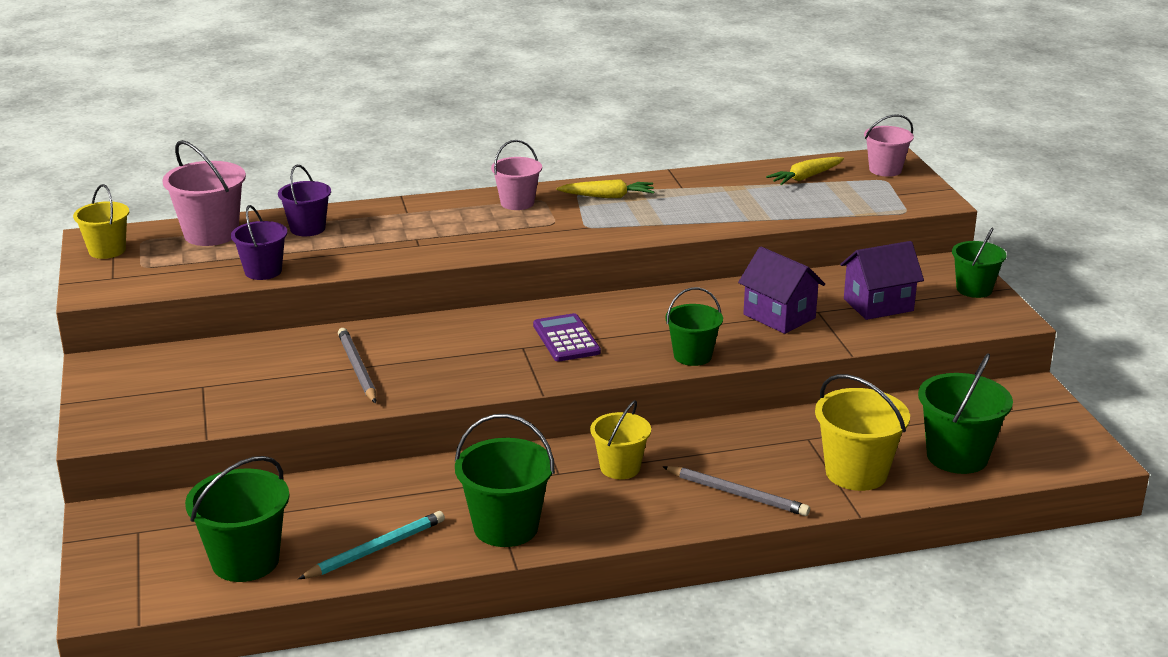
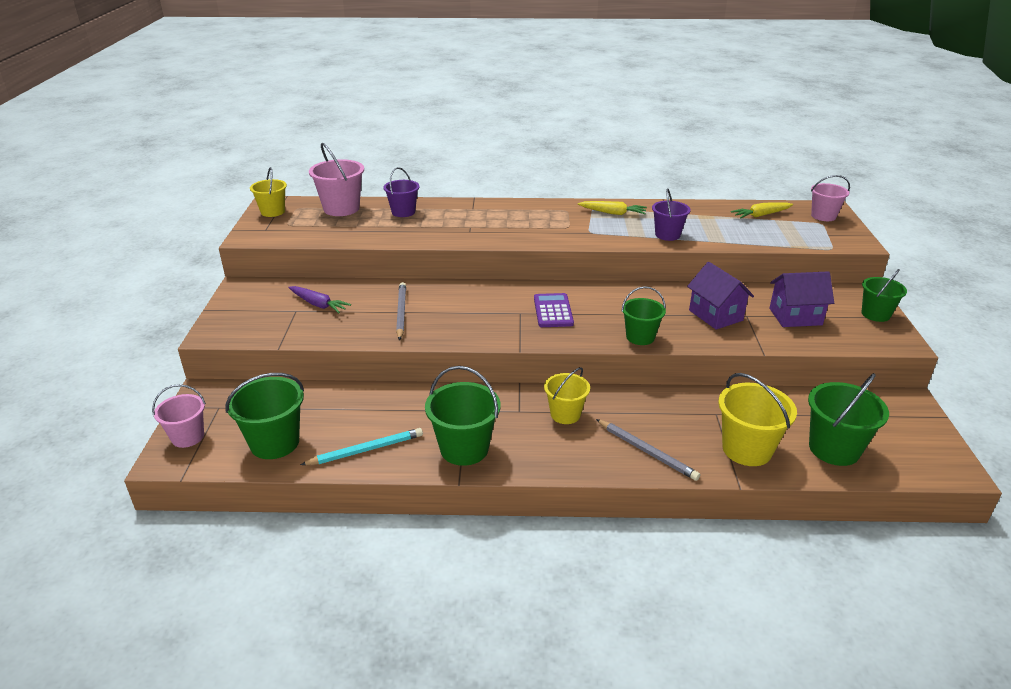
camera: 15 degrees right, 5 degrees up
(231, 374) = (318, 304): none -> purple carrot
(263, 271) = (360, 237): purple bucket -> purple bucket (667, 235)
(517, 203) = (548, 210): pink bucket -> pink bucket (187, 437)

